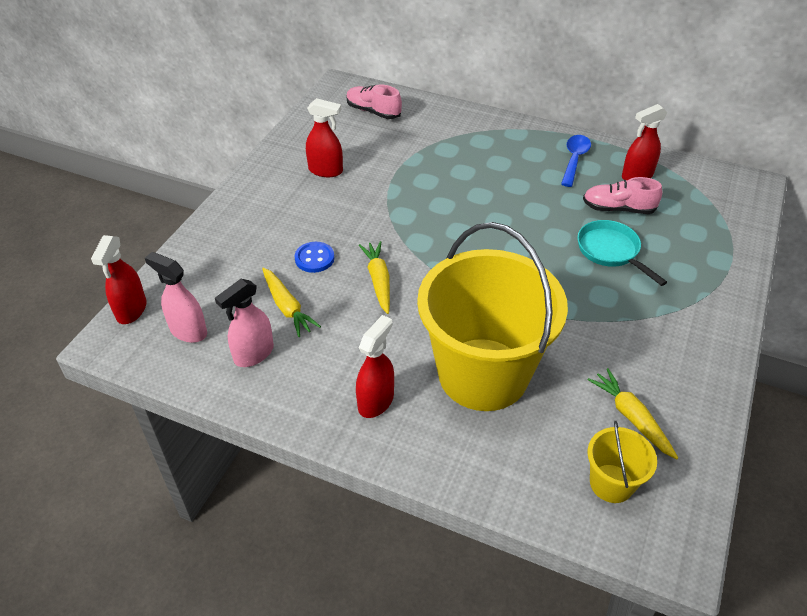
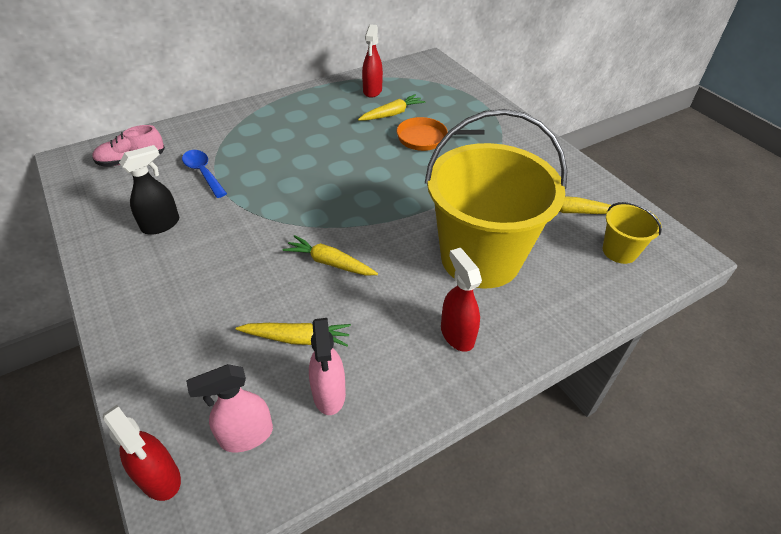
camera: 55 degrees left, 0 degrees up
(314, 258) = (258, 288): blue button -> none
(326, 170) = (161, 225): red spray bottle -> black spray bottle
(574, 159) = (325, 103): blue spoon -> blue spoon (203, 173)
(610, 251) = (426, 138): turquoise pan -> orange pan
(618, 209) = (392, 114): pink shoe -> yellow carrot

